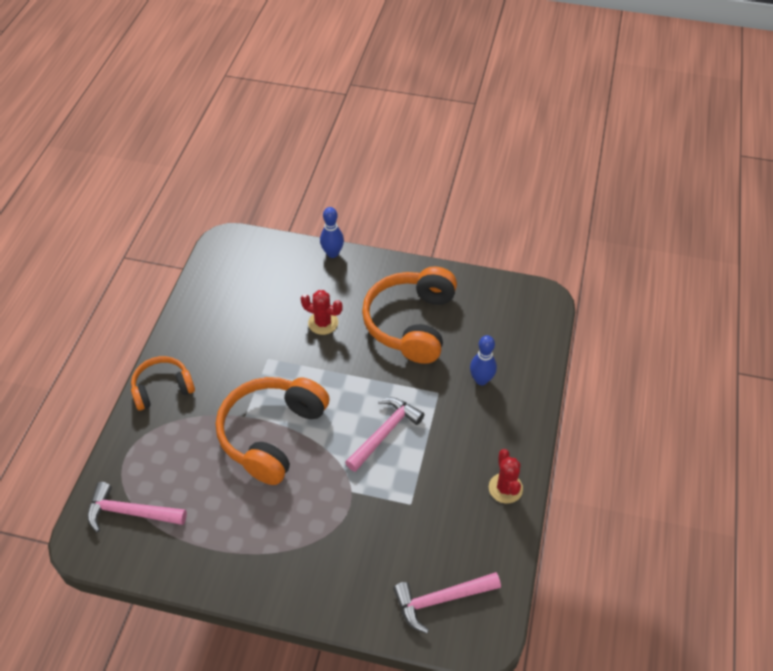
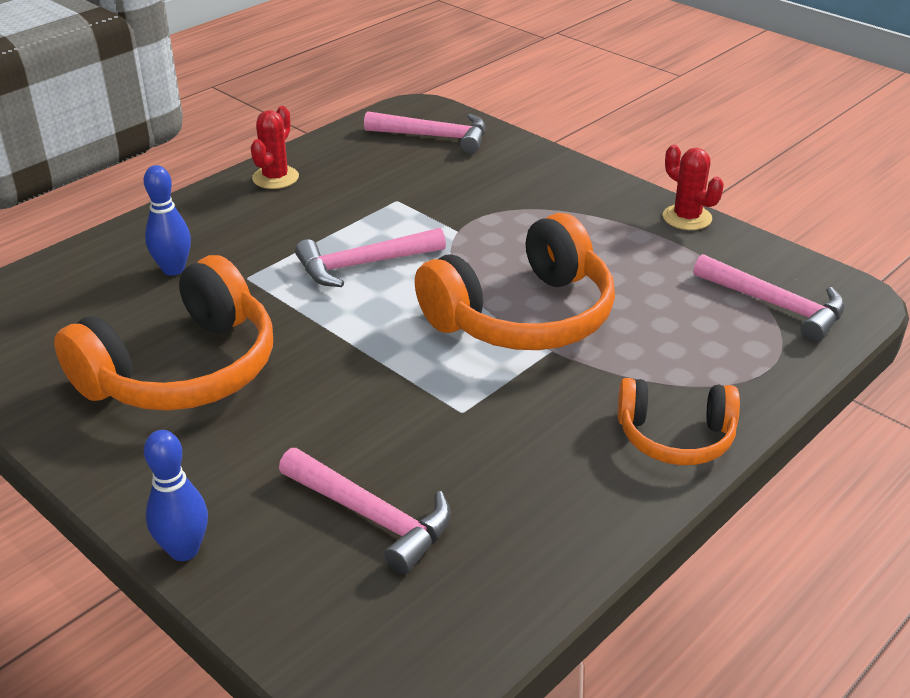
camera: 150 degrees left, 15 degrees down
(273, 294) = (372, 516): none -> pink hammer
(323, 323) = (323, 428): red cactus -> red cactus (687, 218)

